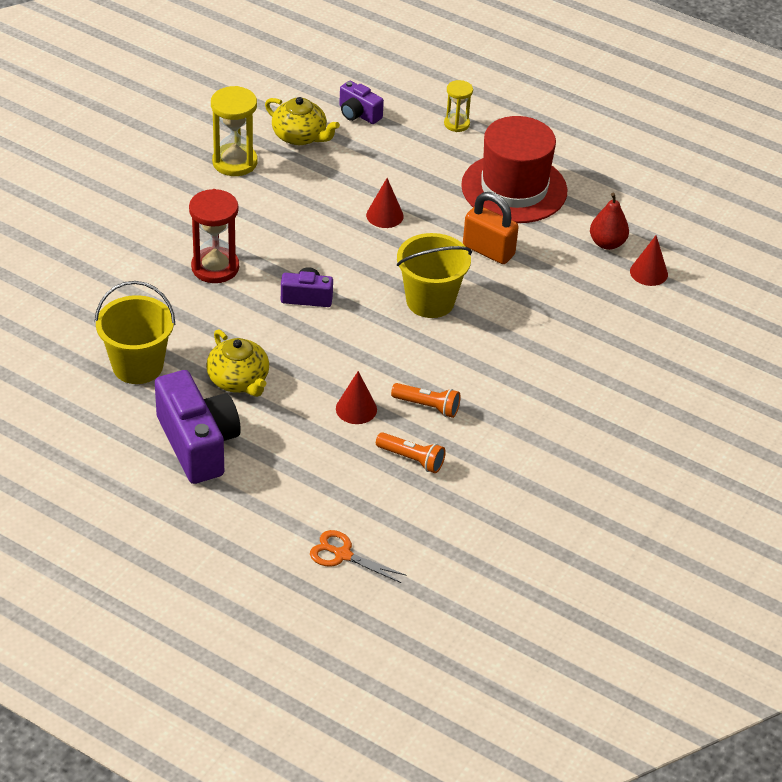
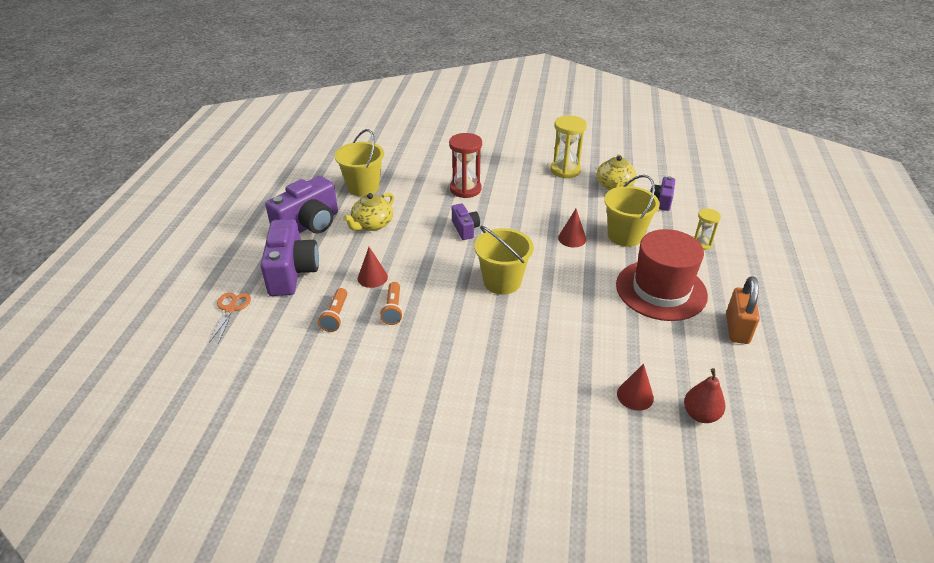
camera: 70 degrees right, 5 degrees down
(299, 482) = (292, 272): none -> purple camera
(406, 172) = (625, 236): none -> yellow bucket
(488, 250) = (579, 295): orange padlock -> orange padlock (737, 328)
(607, 243) = (648, 359): red pear -> red pear (700, 414)

